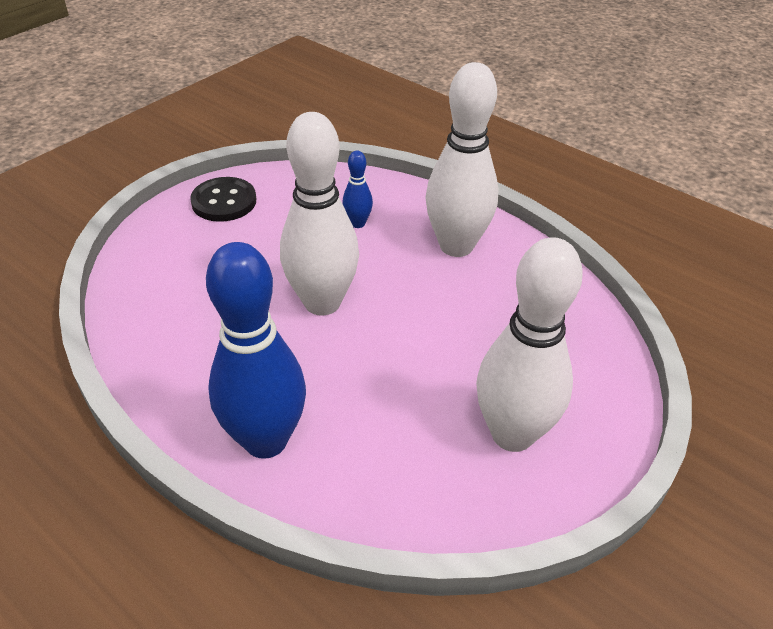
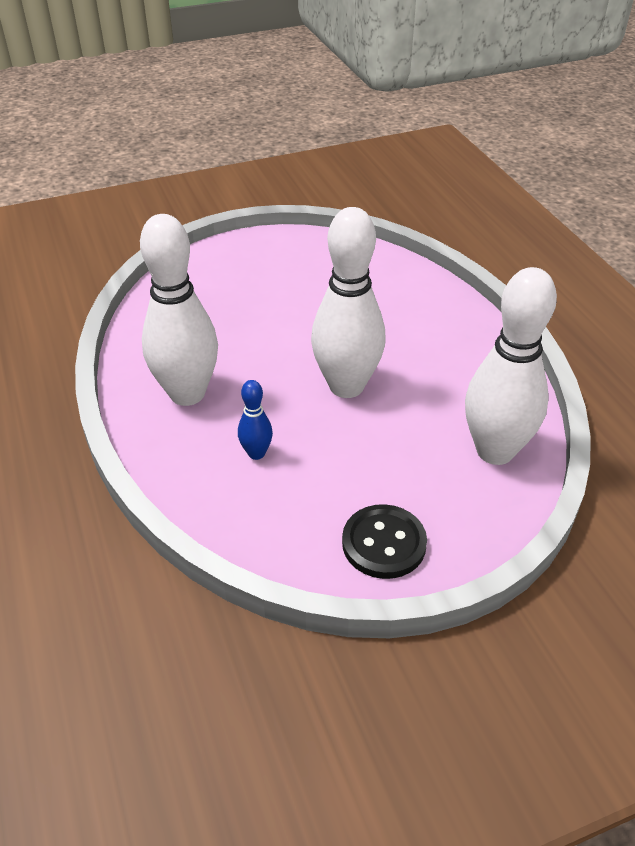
camera: 150 degrees left, 0 degrees up
(266, 440) = (441, 312): blue bowling pin -> none
(512, 434) = (283, 266): white bowling pin -> white bowling pin (495, 451)

